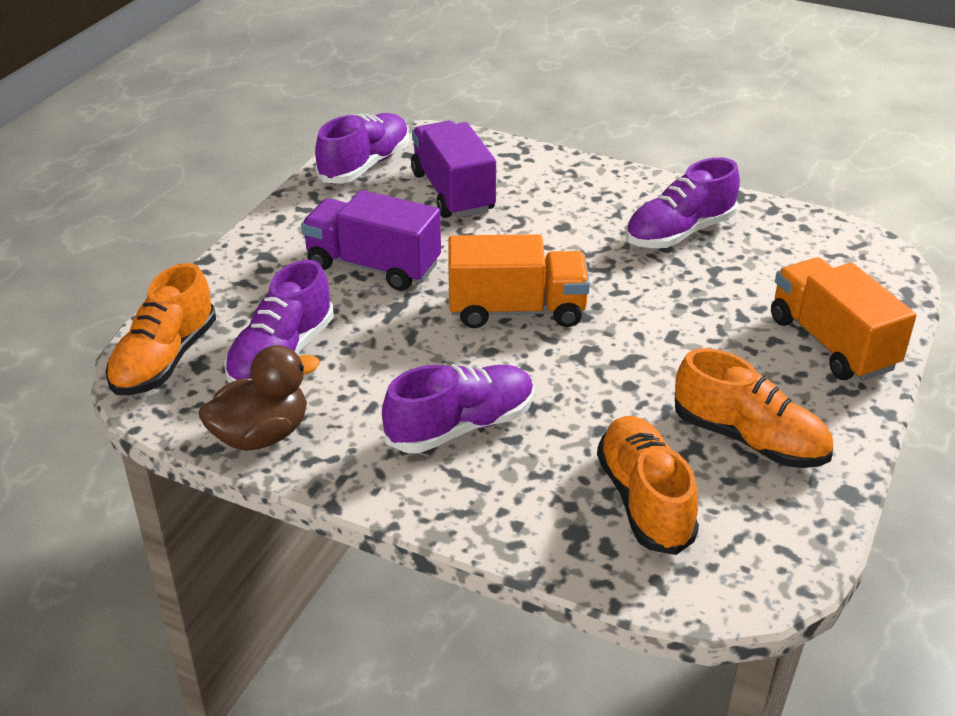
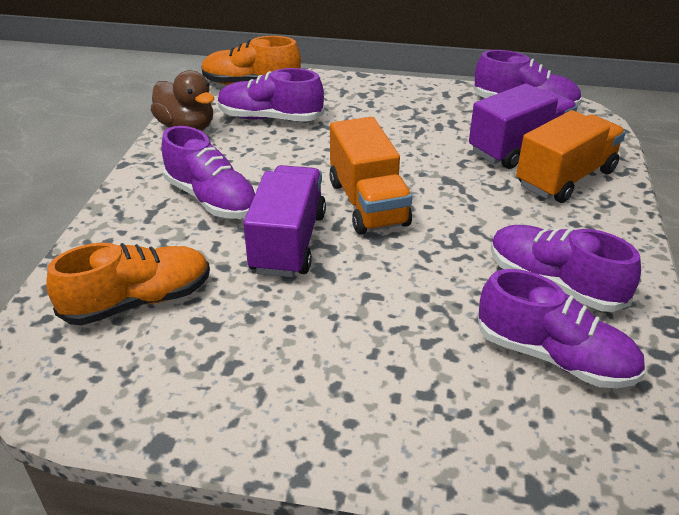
camera: 75 degrees right, 0 degrees up
(373, 266) = (390, 132): purple truck -> purple truck (288, 242)
(749, 439) = (229, 361): orange shoe -> none
(770, 257) = (554, 357): none -> purple shoe
(831, 343) = (413, 420): orange truck -> orange truck (565, 178)

